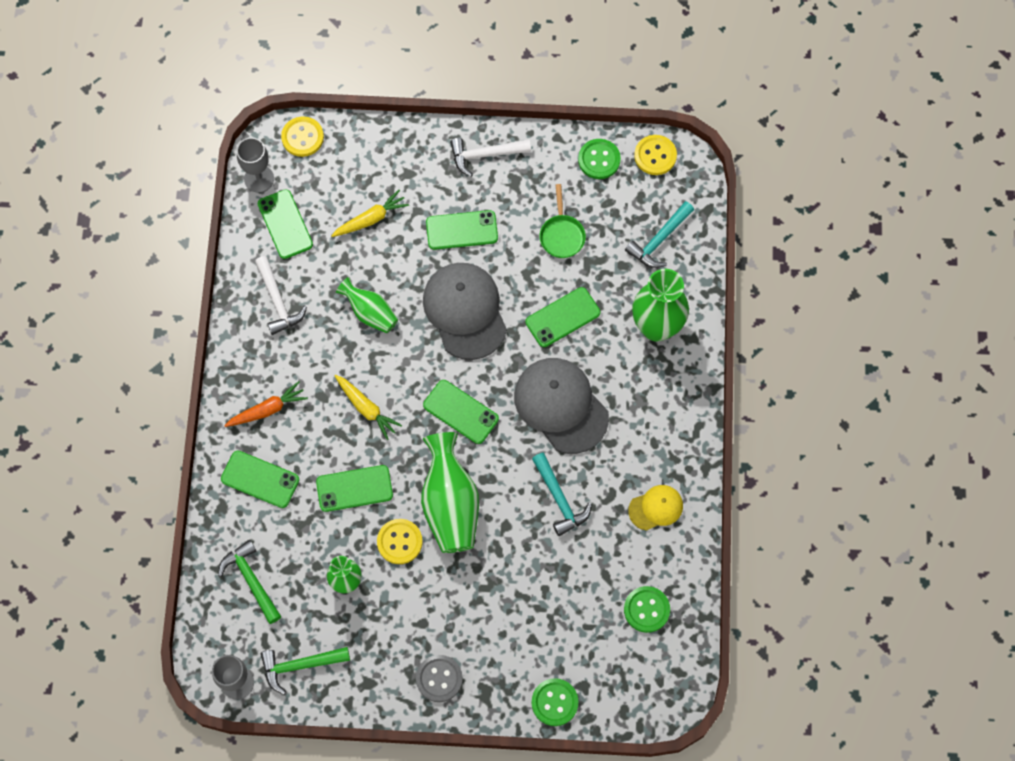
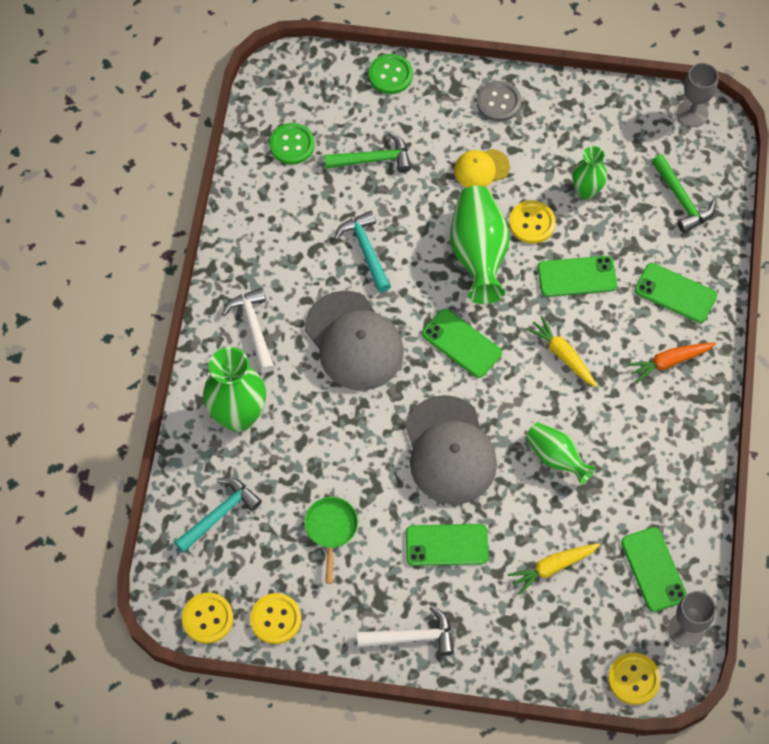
camera: 175 degrees left, 5 degrees down
(277, 301) = (660, 479): white hammer -> white hammer (253, 328)
(300, 665) = (632, 123): green hammer -> green hammer (373, 159)
(562, 317) = (341, 435): green phone -> none
(599, 160) = (275, 619): green button -> yellow button
(656, 508) = (268, 234): yellow cap -> yellow cap (481, 169)

